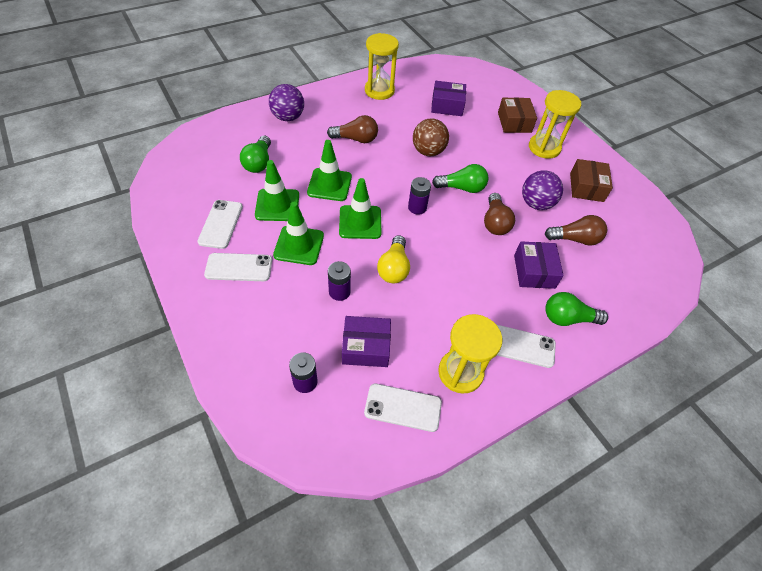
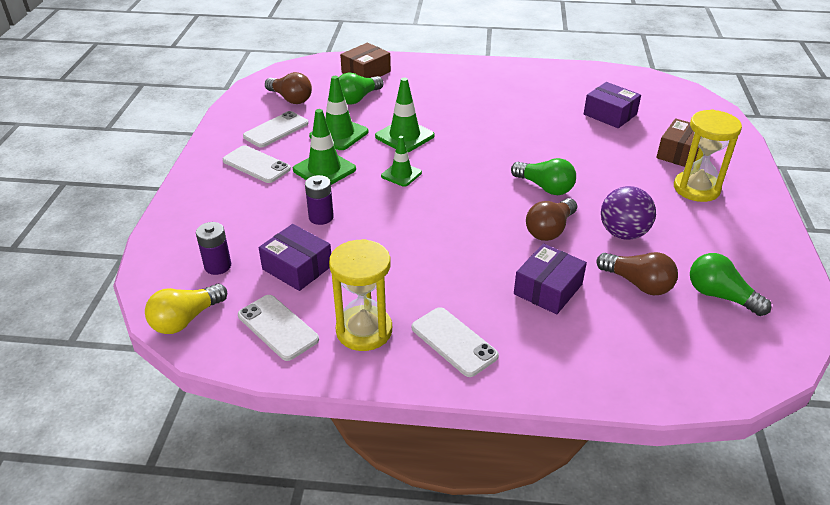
camera: 40 degrees right, 15 degrees down
(288, 117) = (423, 74): purple ball -> none
(356, 139) = (472, 110): brown light bulb -> brown light bulb (290, 99)
(360, 222) = (401, 174): green traffic cone -> green traffic cone, size x0.65
(379, 91) = (543, 80): yellow hourglass -> none
(394, 268) = (393, 221): yellow light bulb -> yellow light bulb (186, 319)
(417, 207) = (474, 185): purple battery -> none
(428, 151) = (541, 145): brown ball -> none
(568, 318) = (541, 346): green light bulb -> green light bulb (720, 296)
(586, 187) = (713, 244): brown box -> brown box (366, 72)

